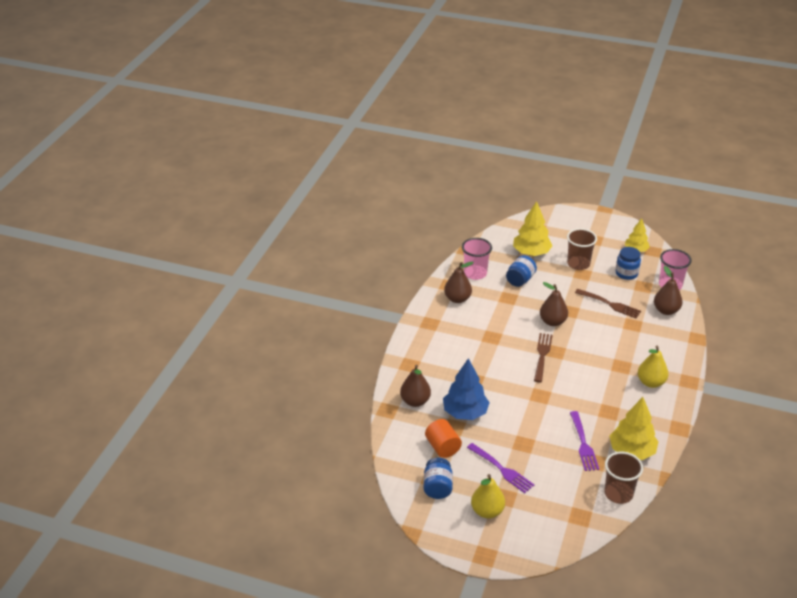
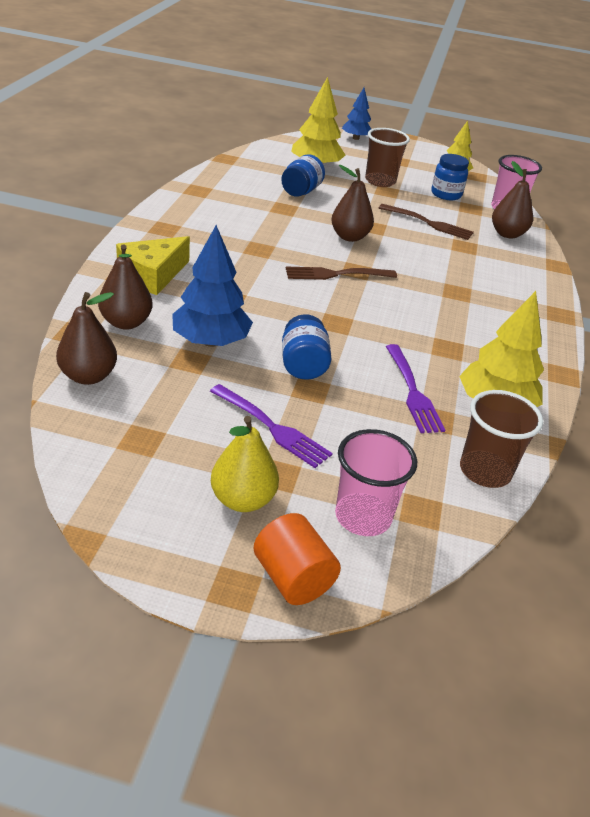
camera: 10 degrees left, 0 degrees up
(426, 364) = (152, 275): none -> yellow cheese
(437, 487) = (148, 456): blue jar -> blue jar (303, 365)
(442, 447) = (166, 390): orange cylinder -> orange cylinder (293, 578)
(457, 299) = (209, 205): brown pear -> brown pear (88, 376)
(475, 273) = (237, 181): pink cup -> pink cup (363, 517)
(542, 356) = (337, 274): brown fork -> brown fork turned 105 degrees counterclockwise
(563, 217) = (356, 138): none -> blue tree
(651, 382) = (505, 314): yellow pear -> none

